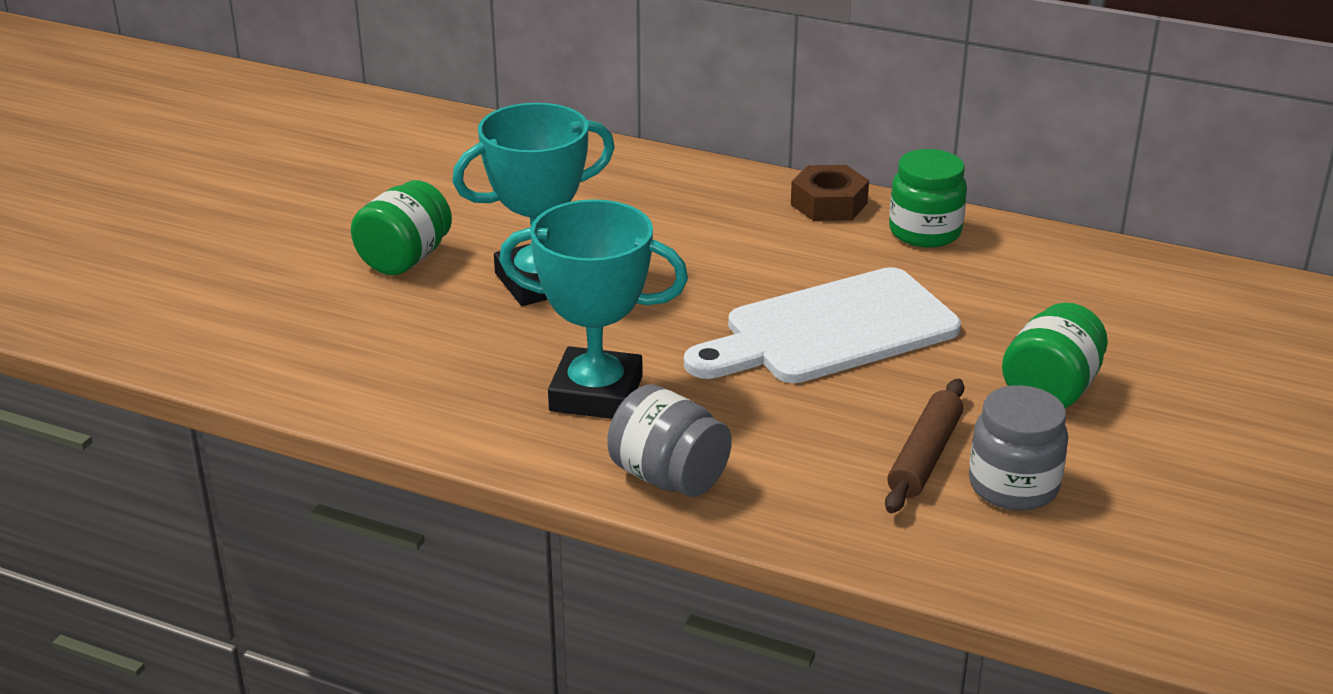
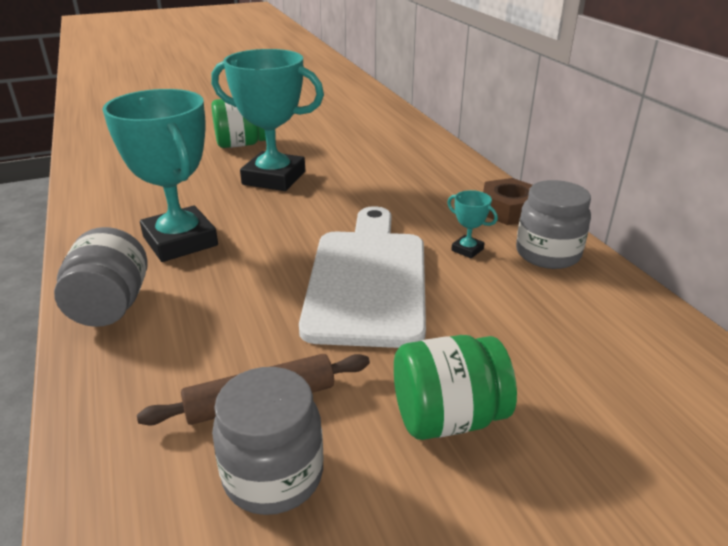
camera: 45 degrees right, 0 degrees up
(830, 330) = (368, 279): white cutting board -> white cutting board turned 75 degrees clockwise
(860, 261) = (467, 250): none -> turquoise trophy
(925, 232) = (547, 254): green jar -> grey jar

